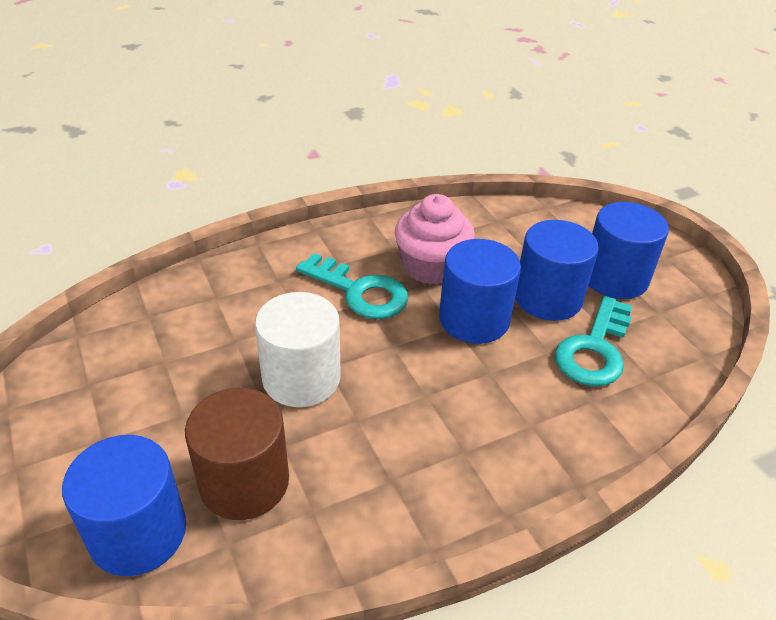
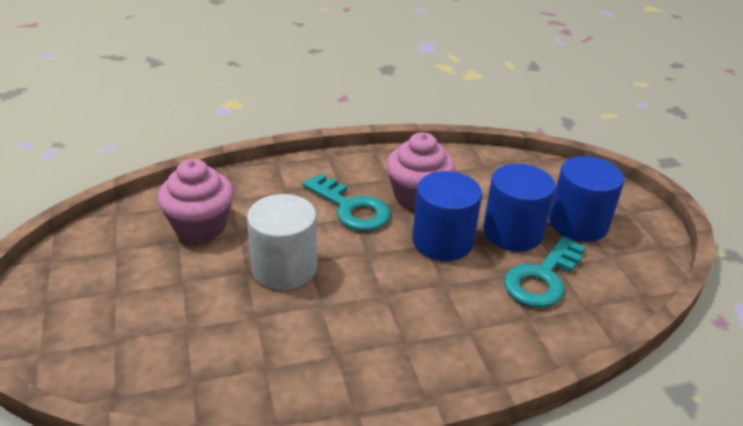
camera: 10 degrees right, 5 degrees down
(138, 533) = (125, 363): blue cylinder -> none
(186, 338) = (200, 226): none -> pink cupcake
(244, 482) = (217, 338): brown cylinder -> none

